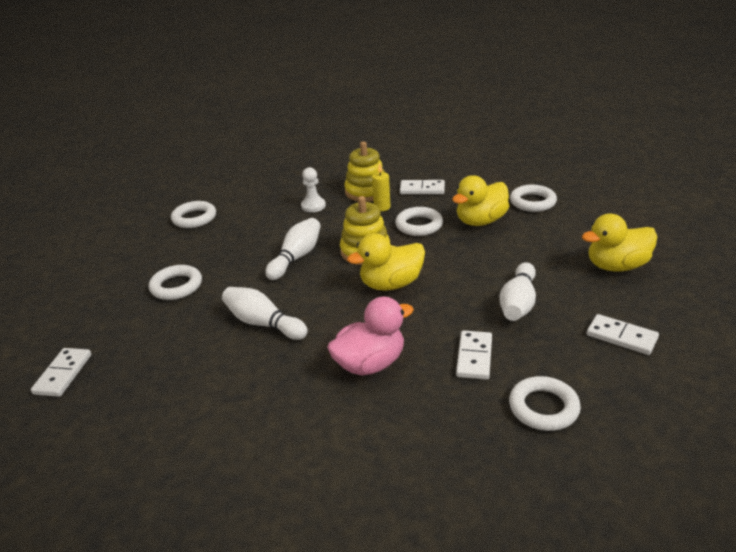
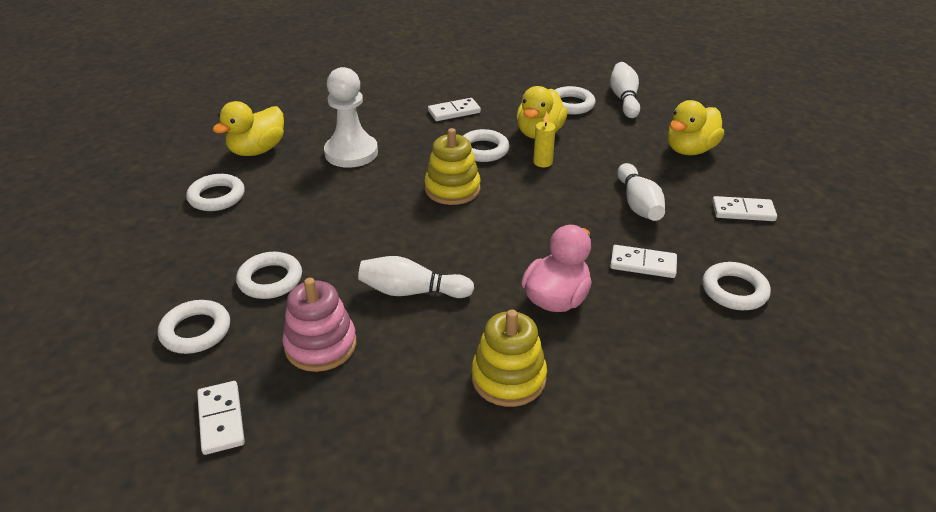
camera: 30 degrees left, 5 degrees up
(101, 308) = (196, 331): none -> white ring
(167, 344) = (321, 345): none -> pink stacking toy
(296, 257) = (384, 213): white bowling pin -> white bowling pin (624, 99)
(313, 206) = (351, 153): white pawn -> white pawn, size x1.86
(366, 191) = (397, 125): yellow stacking toy -> yellow stacking toy (508, 378)
(382, 207) = (429, 139): yellow candle -> yellow candle (542, 162)
(391, 284) = (508, 216): yellow duck -> yellow duck (257, 150)
(474, 357) = (643, 264): white domino -> white domino turned 60 degrees counterclockwise

